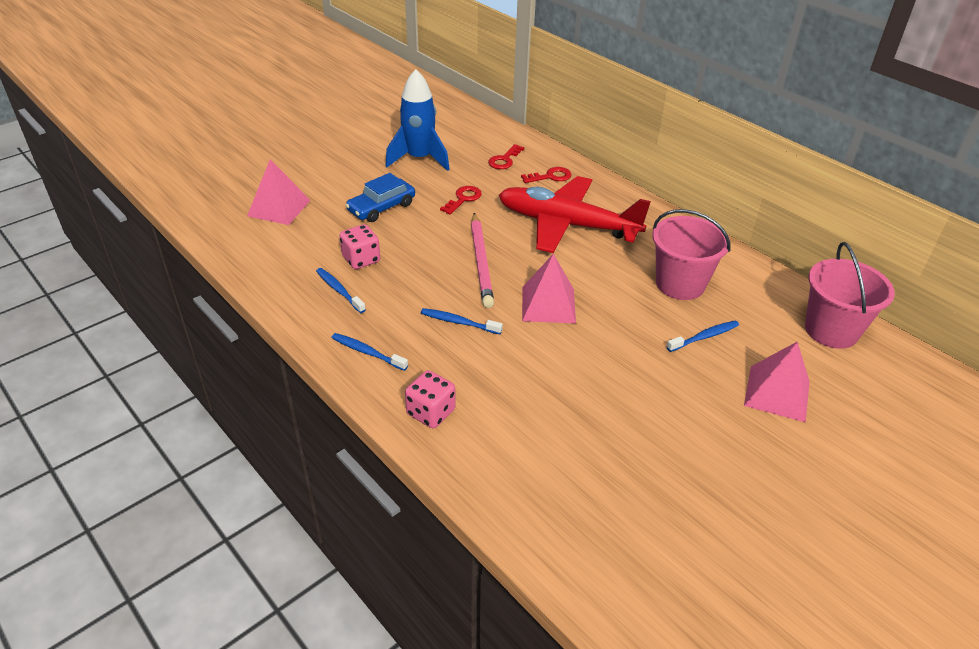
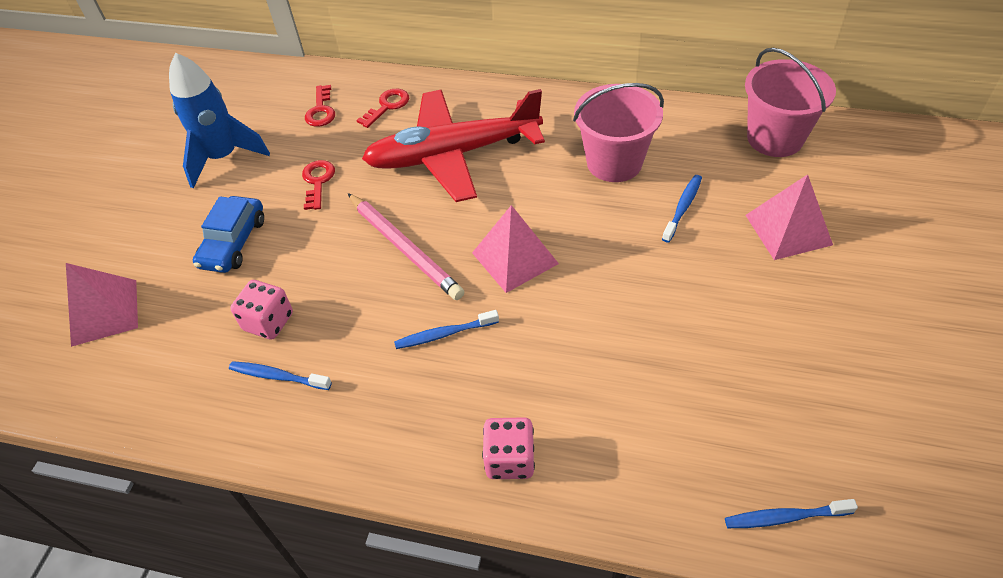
camera: 30 degrees left, 10 degrees up
(367, 352) = (379, 433): blue toothbrush -> blue toothbrush (785, 517)

